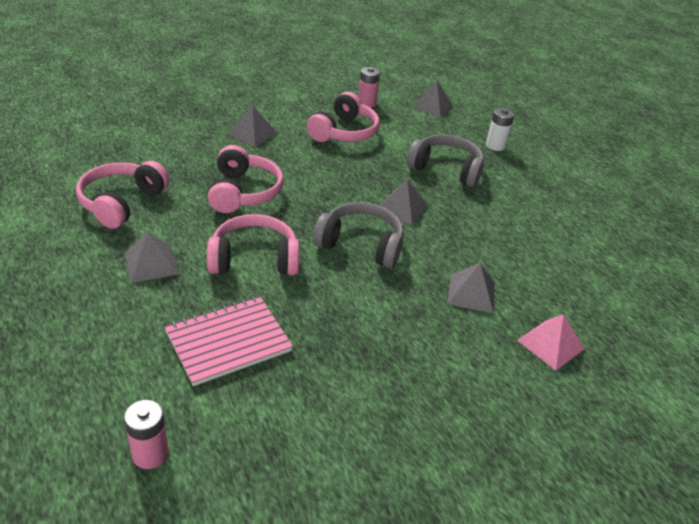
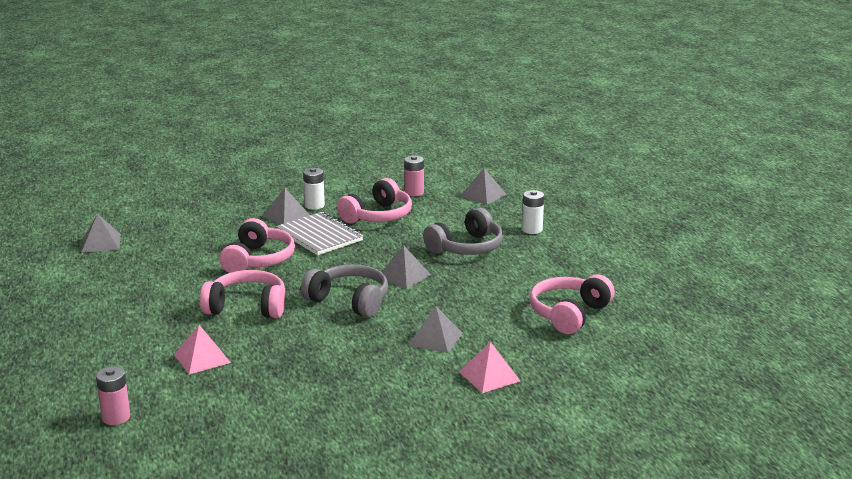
camera: 15 degrees right, 15 degrees down
(122, 202) = (146, 264): pink headphones -> pink headphones (569, 314)
(151, 263) = (157, 306): grey pyramid -> grey pyramid (101, 243)
(228, 341) = (202, 358): pink notebook -> pink pyramid
(276, 120) = (314, 205): none -> white battery
(296, 158) = (319, 236): none -> grey notebook
(446, 169) = (466, 247): grey headphones -> grey headphones turned 105 degrees clockwise

